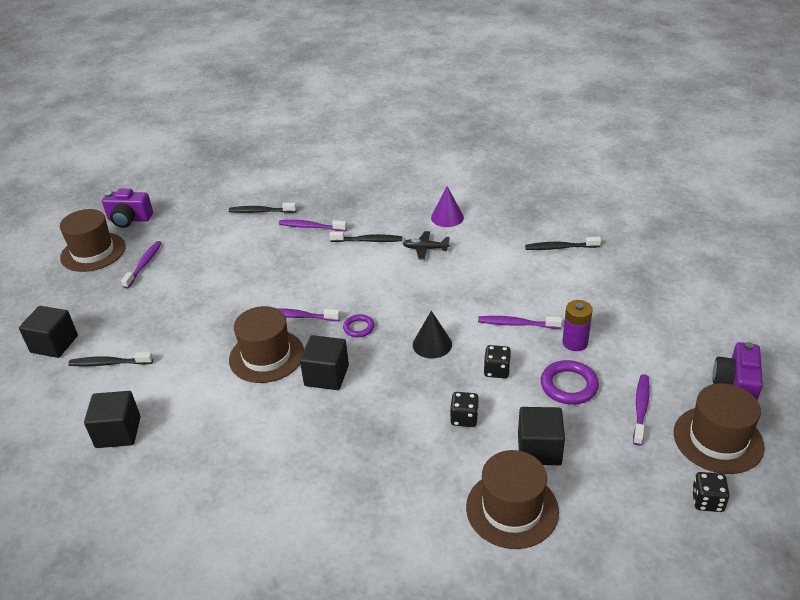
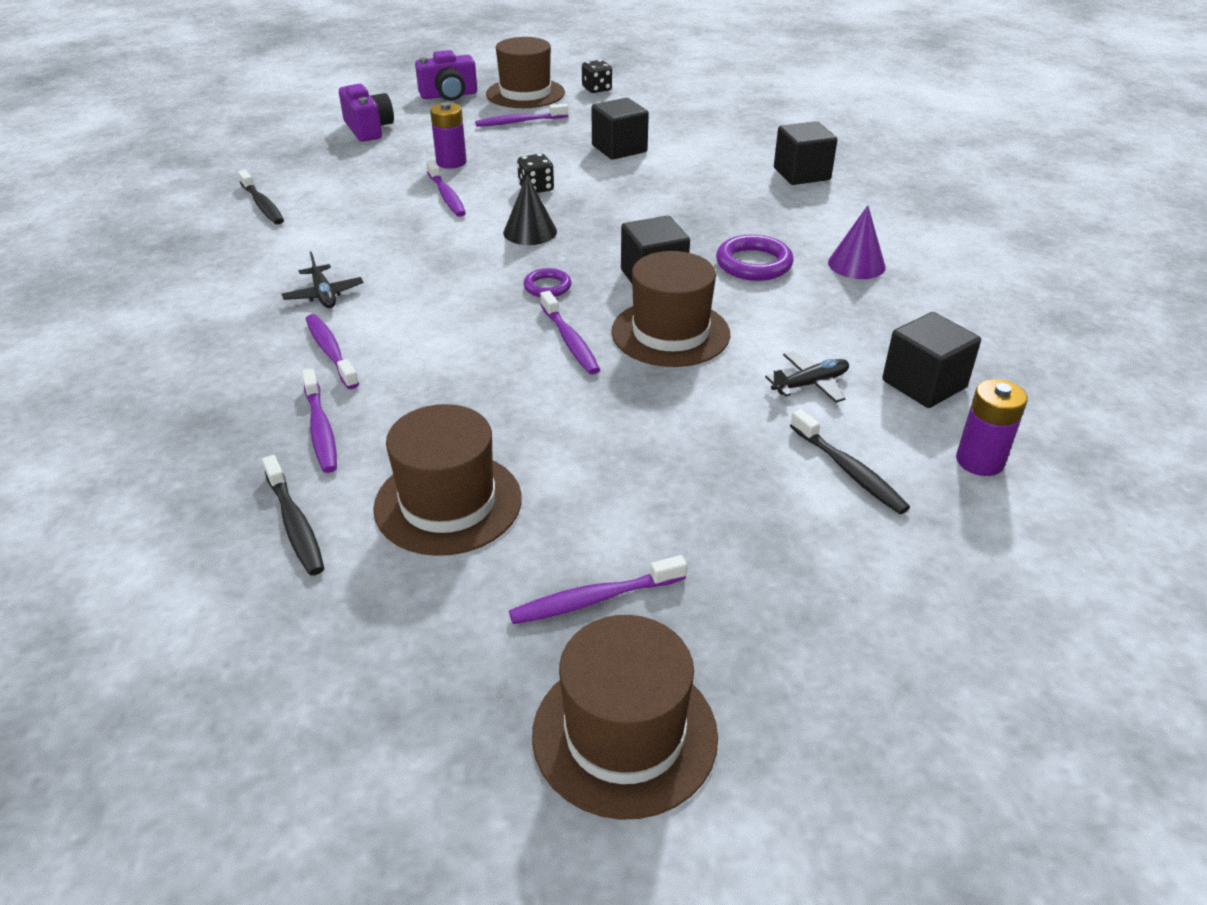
camera: 125 degrees left, 0 degrees up
(54, 344) = (897, 571): black cube -> black cube (801, 174)
(57, 412) = (979, 461): none -> purple battery
(129, 219) = (449, 762): purple camera -> purple camera (368, 129)
(170, 386) = (810, 384): none -> black plane
(368, 240) = (331, 351): black toothbrush -> purple toothbrush
(447, 217) = (219, 302): purple cone -> purple cone (856, 264)
(464, 418) = (622, 187): black dice -> none
(512, 509) = (697, 145): brown hat -> brown hat (448, 503)
(569, 385) = (521, 153): purple ring -> purple ring (754, 264)

